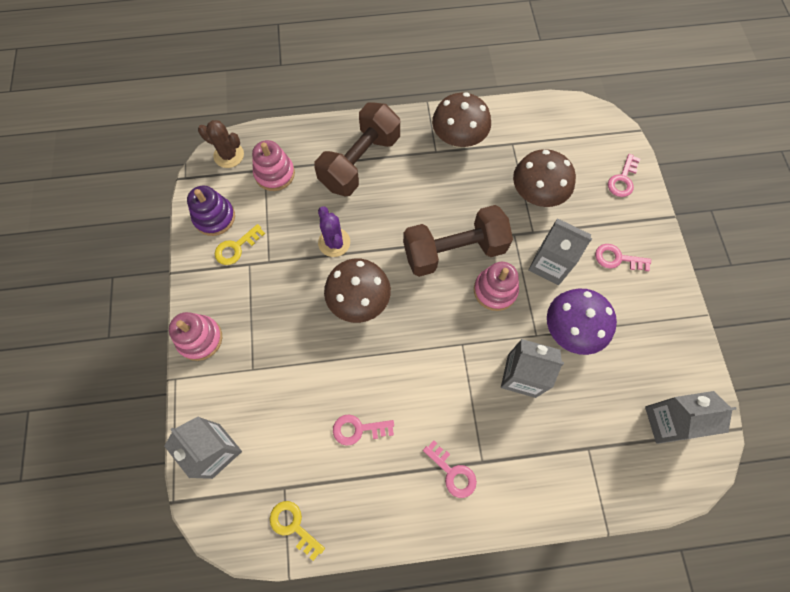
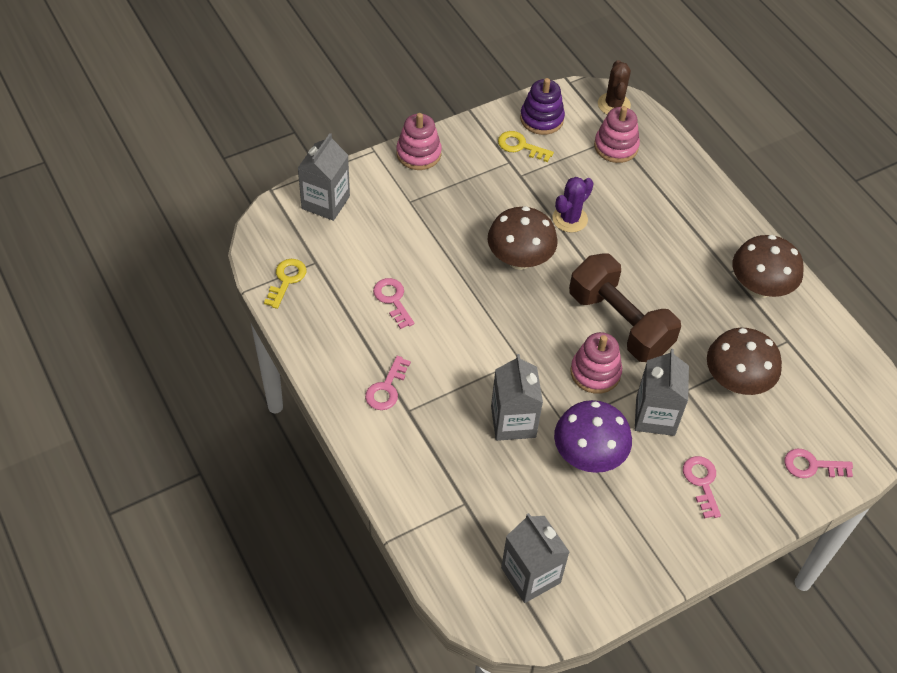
camera: 65 degrees right, 15 degrees down
(360, 162) = (673, 210): brown dumbbell -> none

